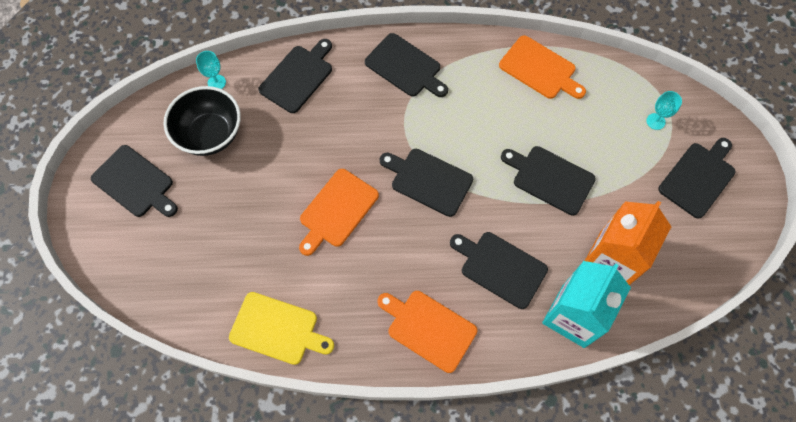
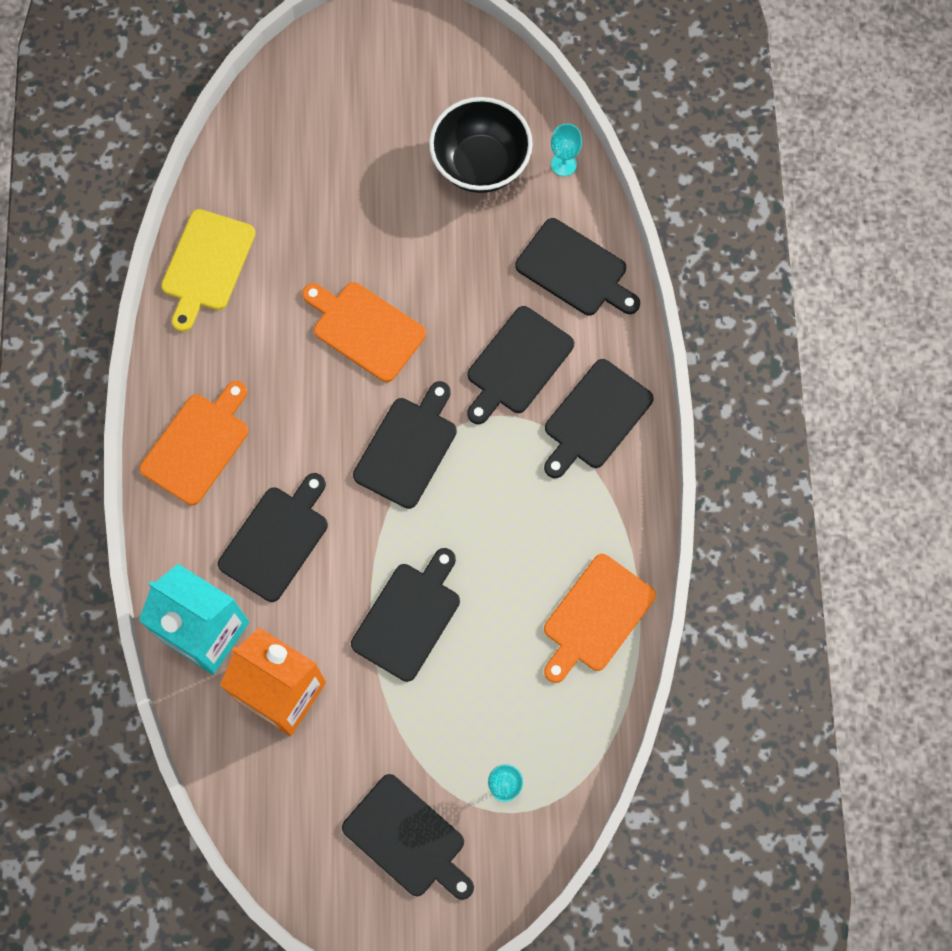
camera: 90 degrees right, 5 degrees up
(135, 183) = (409, 82): black cutting board -> black cutting board (517, 364)

